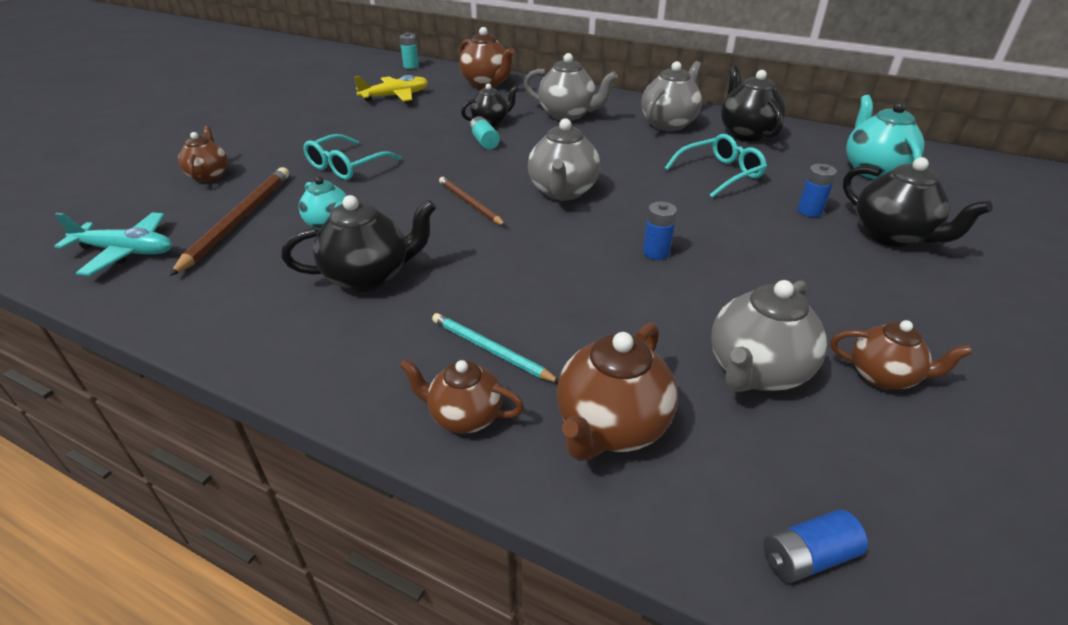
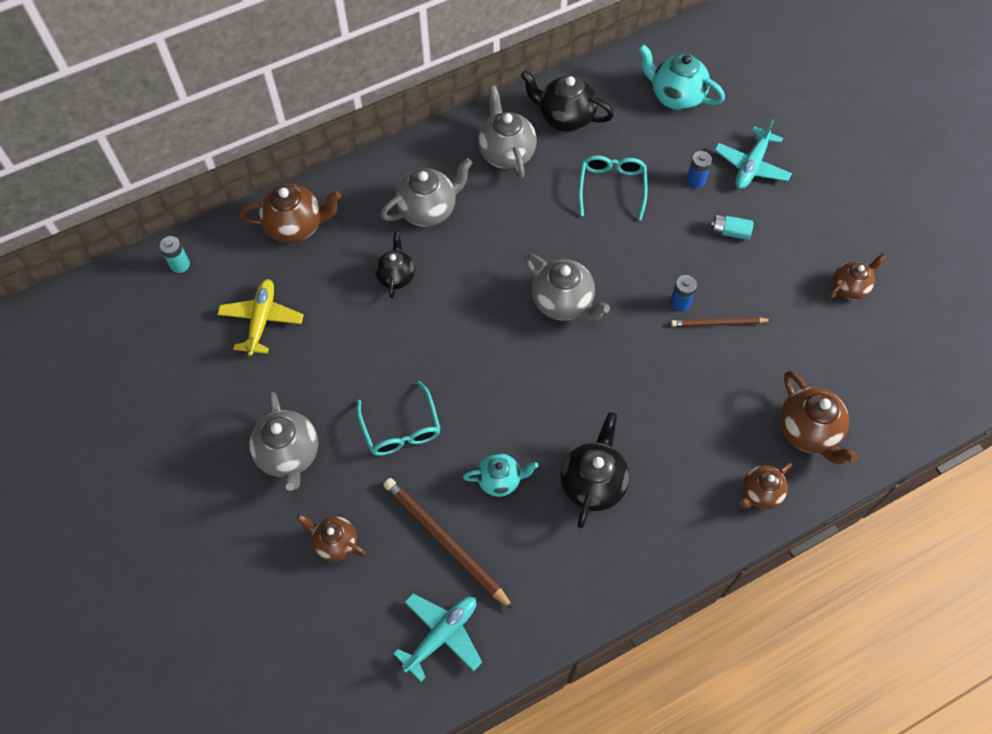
camera: 55 degrees left, 25 degrees up
(470, 204) = (536, 372): brown pencil -> brown pencil (718, 323)
(484, 142) = (433, 303): turquoise battery -> turquoise battery (730, 232)
(491, 350) = (715, 452): turquoise pencil -> none
(756, 371) = (812, 338): grey teapot -> grey teapot (289, 455)
(807, 557) = (917, 409): blue battery -> none
(892, 236) = (751, 165): black teapot -> turquoise plane

